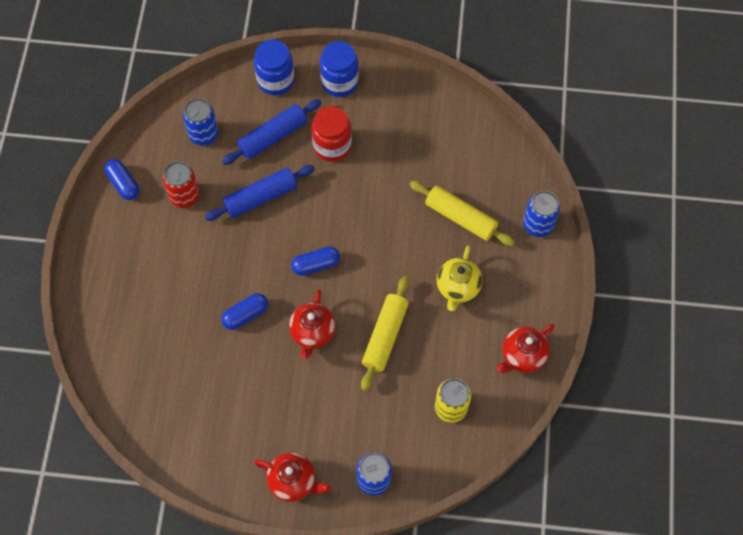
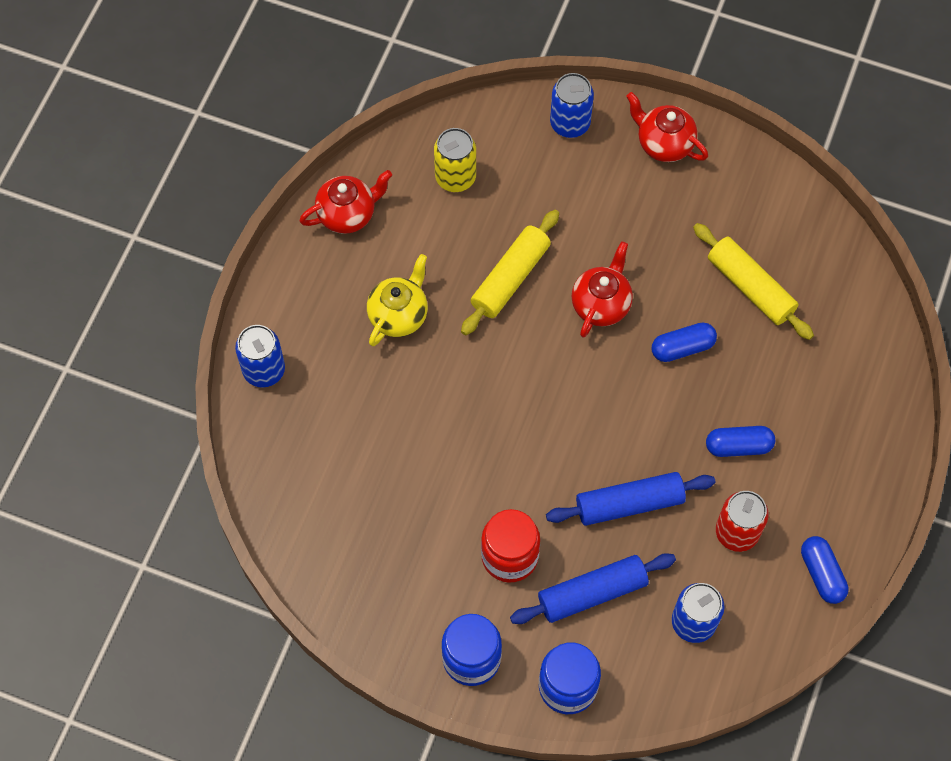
camera: 165 degrees left, 0 degrees up
(316, 265) = (575, 390): blue capsule -> blue capsule (738, 446)
(460, 217) = (363, 406): yellow rolling pin -> yellow rolling pin (750, 287)

